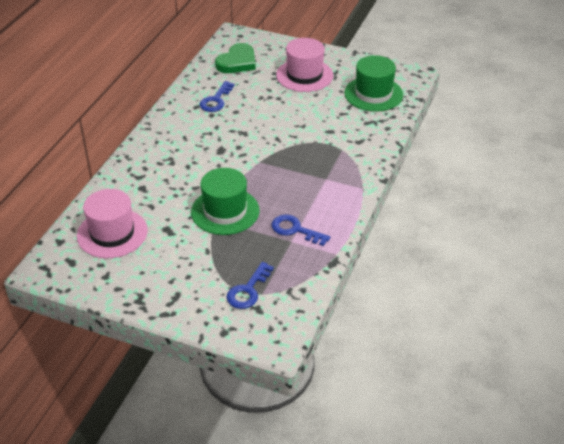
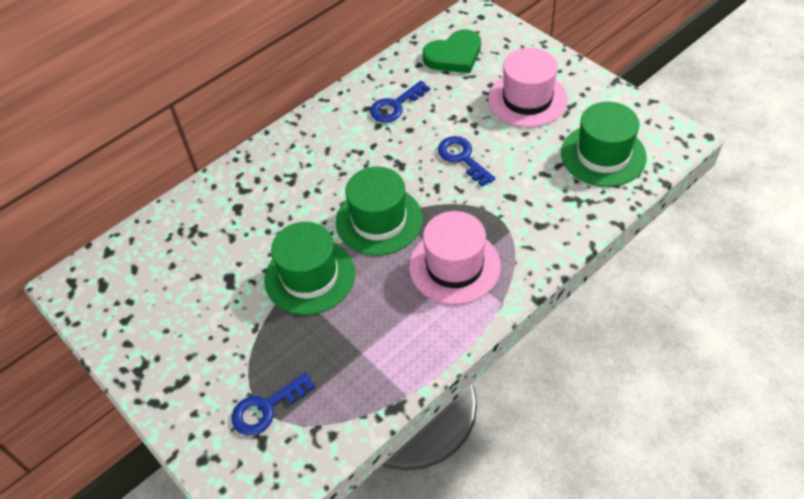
camera: 30 degrees right, 10 degrees up
(112, 233) = (167, 261): pink hat -> pink hat (454, 266)
(251, 167) = (379, 220): none -> green hat
(295, 230) = (377, 337): blue key -> blue key (462, 158)

